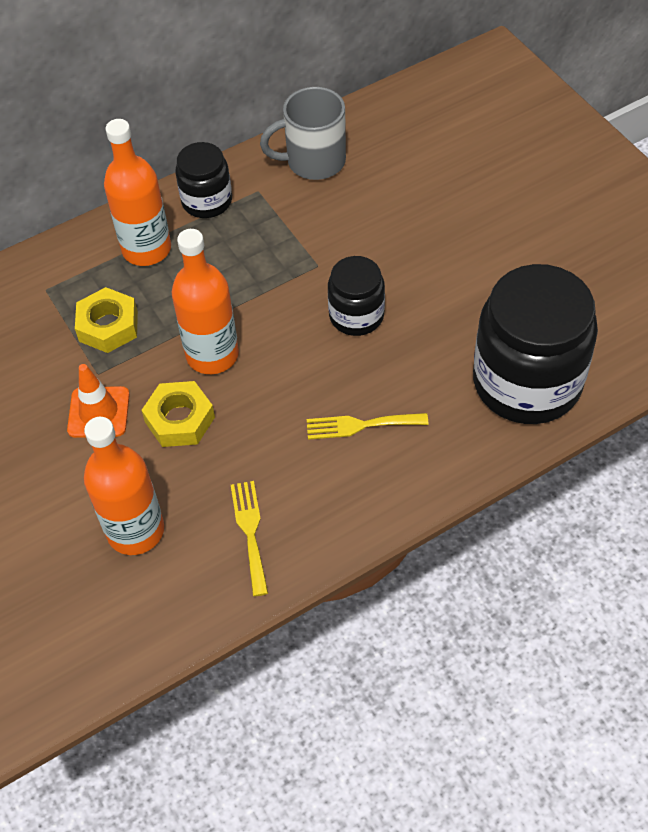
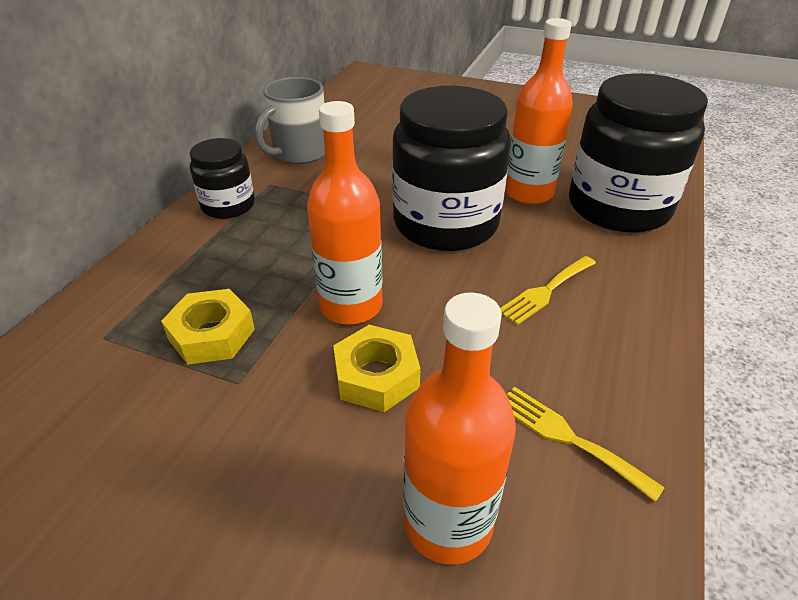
camera: 40 degrees left, 15 degrees down
(99, 412) = (275, 419): orange traffic cone -> none
(146, 249) = (198, 258): orange bottle -> orange bottle (528, 193)
(356, 315) = (445, 223): black jar -> black jar, size x1.89

